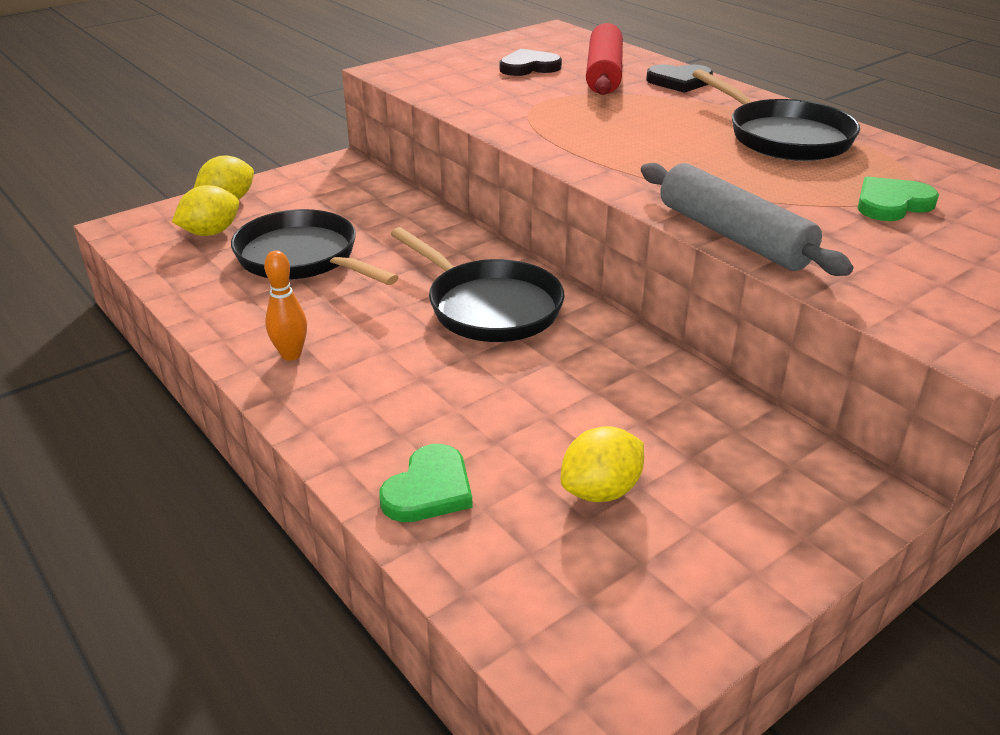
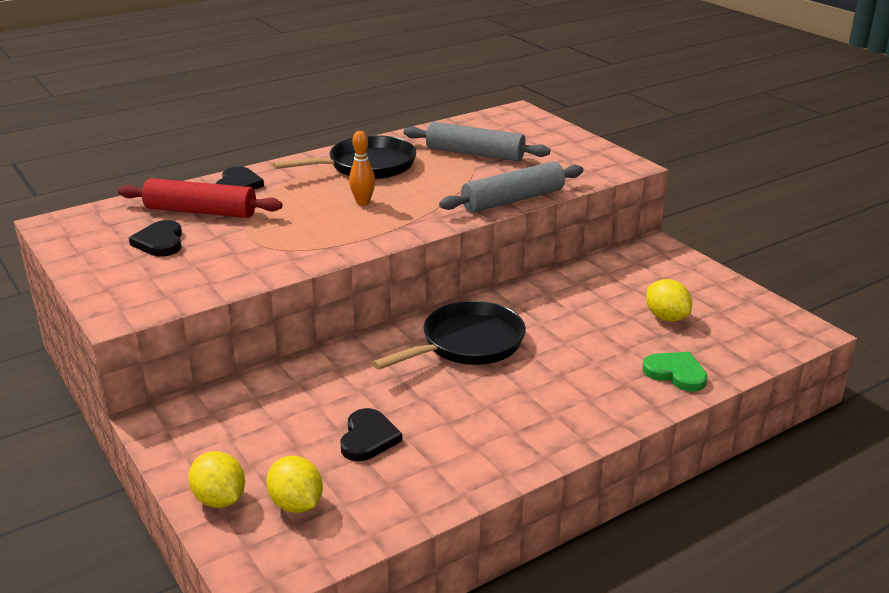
camera: 85 degrees left, 5 degrees down
(291, 355) = (529, 436): orange bowling pin -> orange bowling pin (363, 202)
(302, 258) = (368, 438): black pan -> black heart
(891, 203) = (475, 154): green heart -> grey rolling pin

